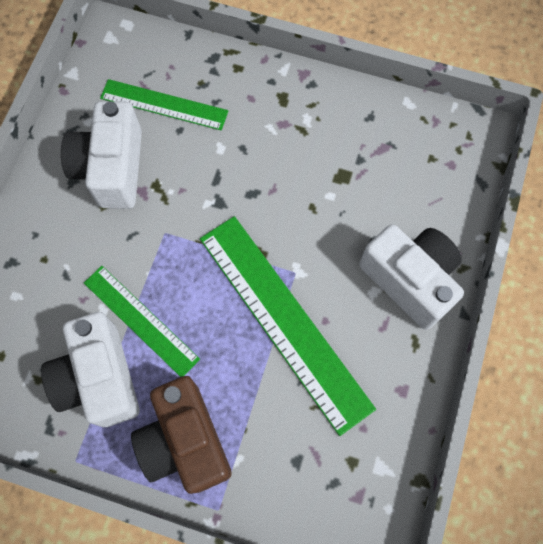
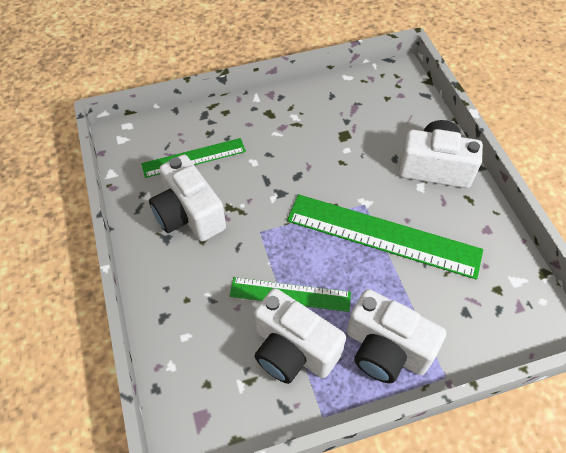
camera: 35 degrees left, 15 degrees down
(185, 441) = (386, 349): brown camera -> white camera

